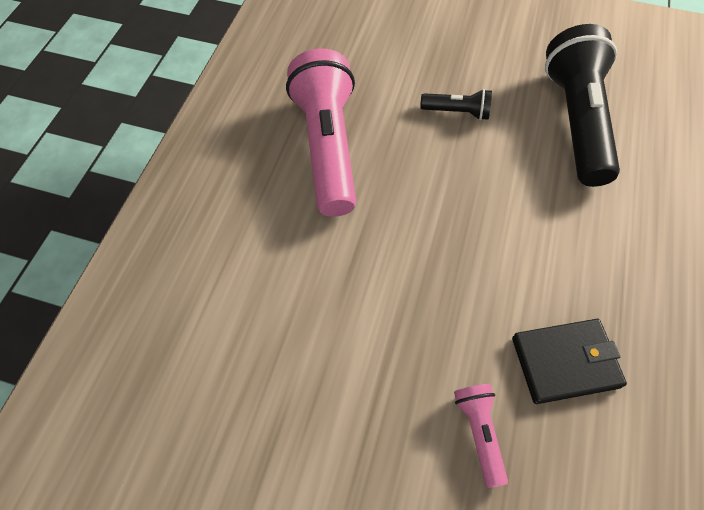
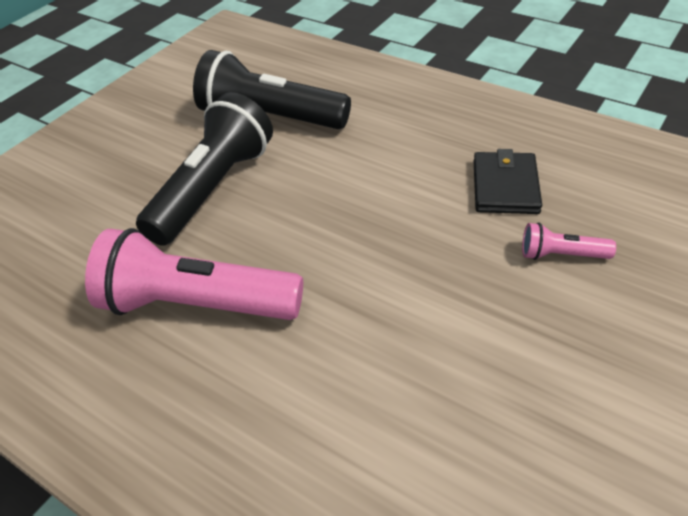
camera: 70 degrees left, 15 degrees down
(457, 112) = (213, 188): black flashlight -> black flashlight, size x2.23

